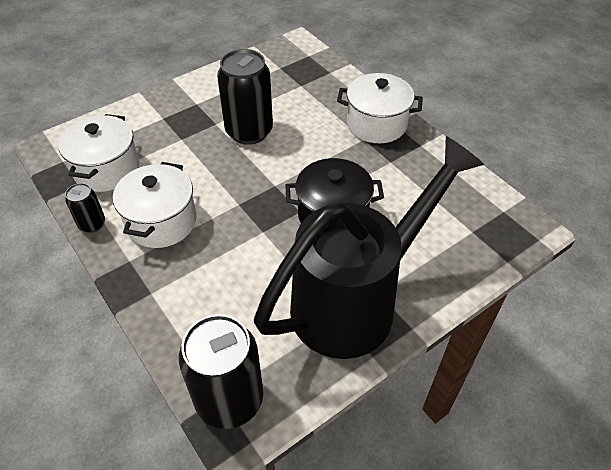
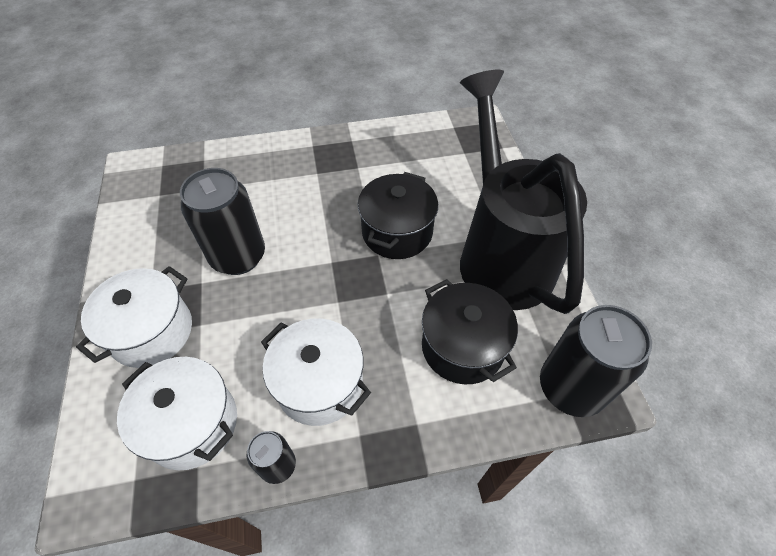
camera: 65 degrees left, 5 degrees up
(235, 301) = (462, 347): none -> black pot
(376, 124) = (304, 157): white pot -> white pot (152, 332)

